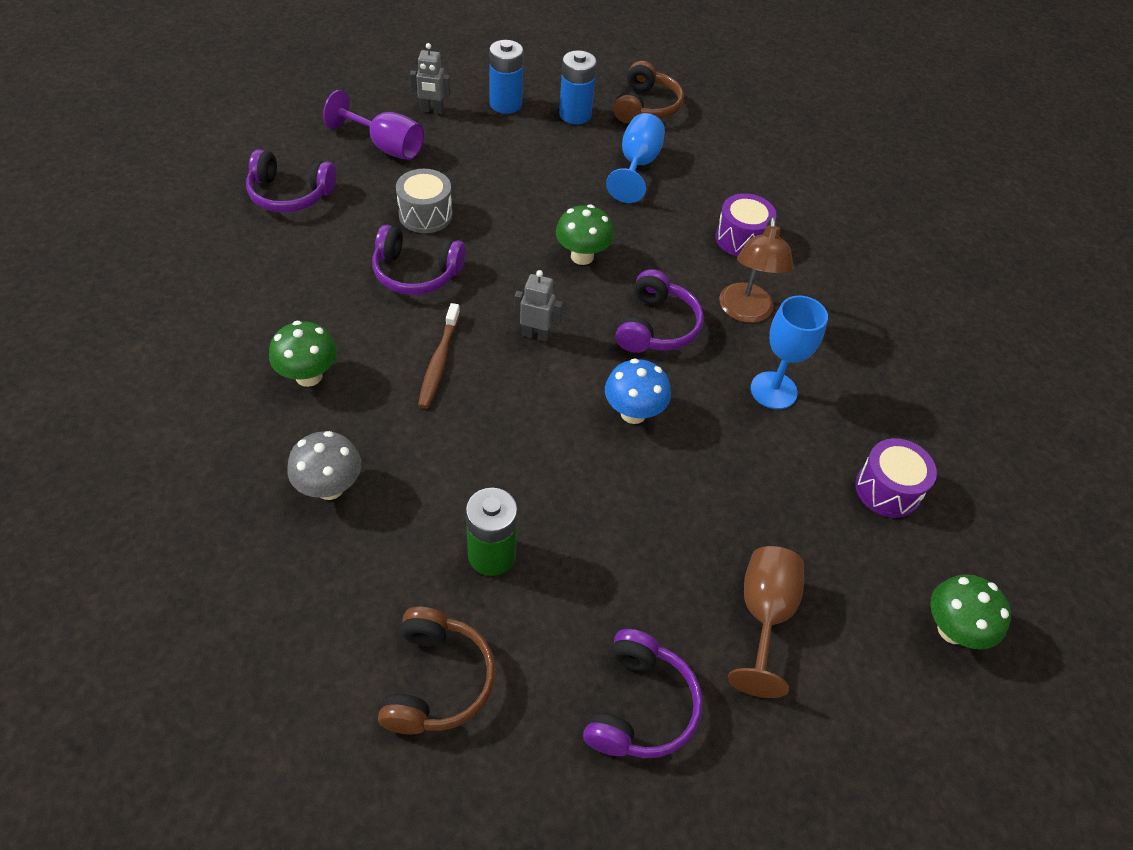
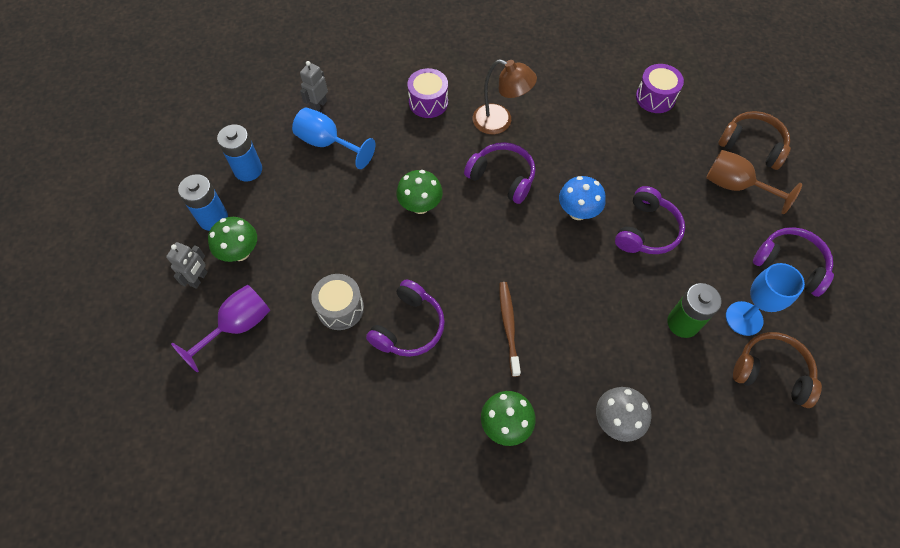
camera: 70 degrees left, 10 degrees up
(290, 194) = (278, 418): purple headphones -> purple headphones (646, 230)
(439, 362) = (509, 326): brown toothbrush -> brown toothbrush turned 120 degrees counterclockwise
(536, 335) = (494, 255): grey robot -> grey robot (319, 105)
(646, 107) = (257, 118): brown headphones -> brown headphones (752, 145)
(773, 390) = (571, 128): blue goblet -> blue goblet (744, 318)
(952, 630) = (748, 103): green mushroom -> green mushroom (240, 252)

